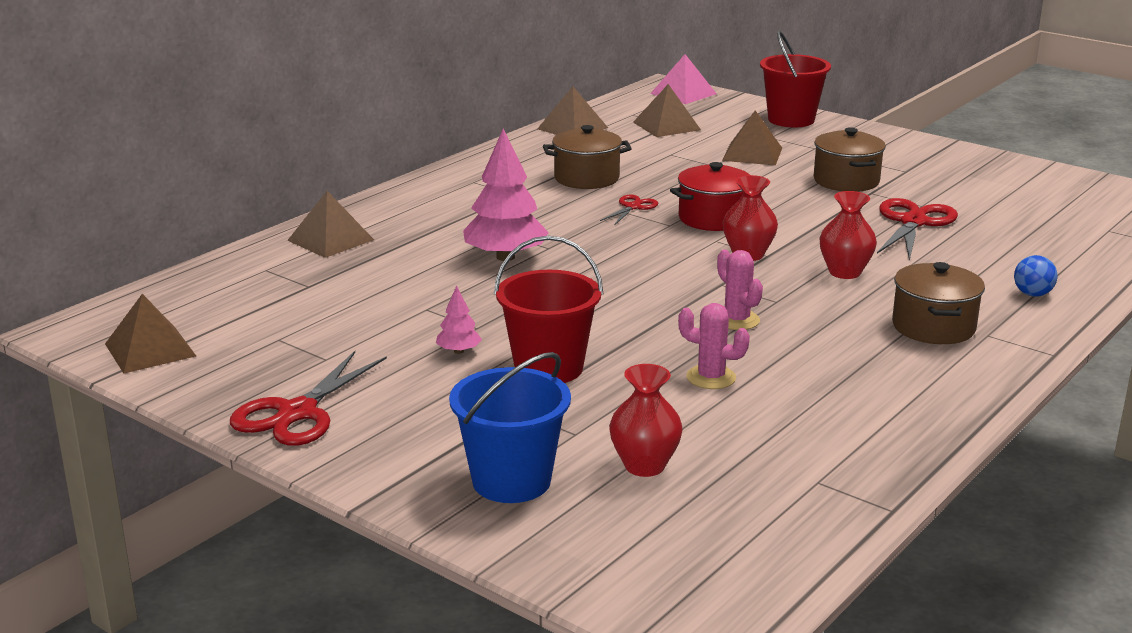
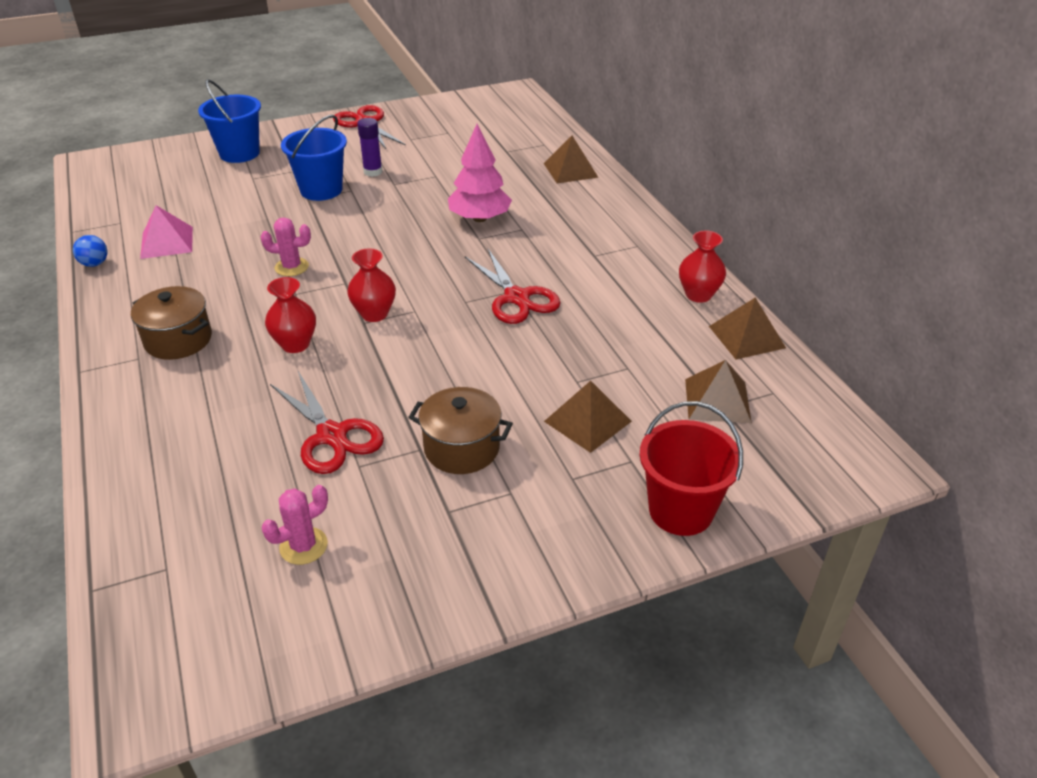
camera: 120 degrees right, 15 degrees up
(150, 350) = (473, 104): brown pyramid -> none
(458, 351) = (373, 172): pink tree -> purple glue stick
(548, 368) = (321, 190): red bucket -> blue bucket
(586, 178) = (600, 298): brown pot -> none
(633, 207) = (516, 298): red scissors -> red scissors, size x1.87
(644, 466) = (201, 185): red vase -> red vase (698, 295)
(683, 93) = (837, 465): pink pyramid -> pink pyramid (167, 242)
(711, 377) = (244, 231): pink cactus -> pink cactus (303, 546)
(713, 218) = (455, 327): red pot -> none
(1032, 294) = (147, 419): blue ball -> blue ball (95, 264)

